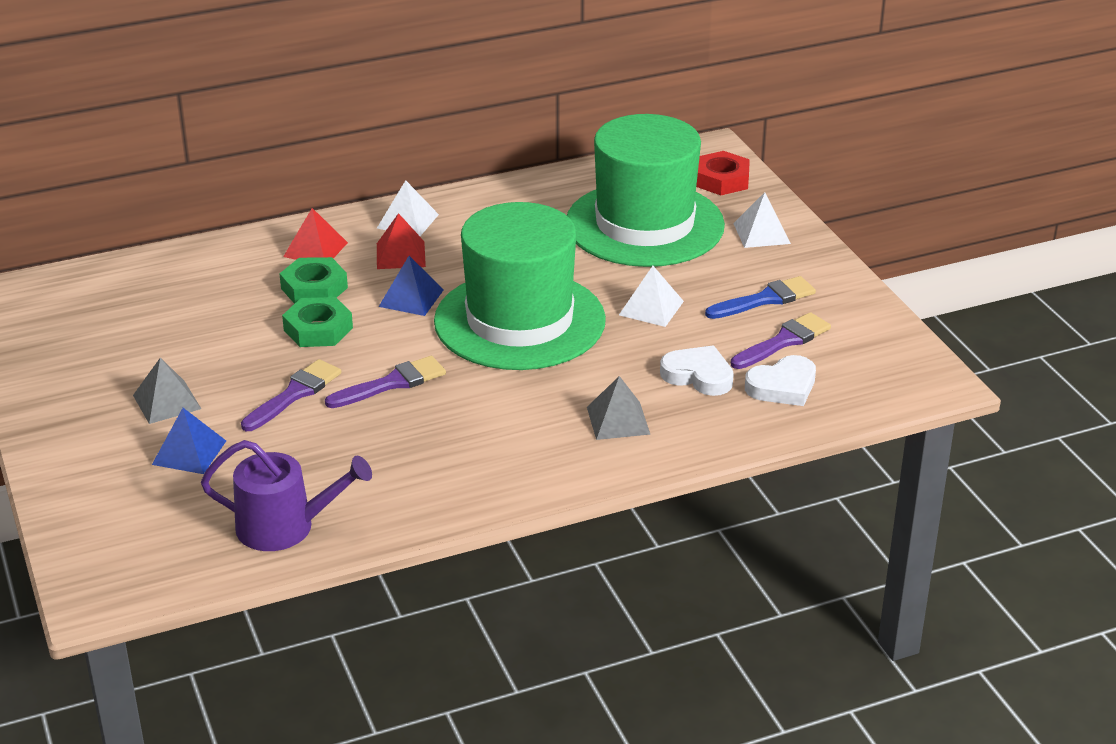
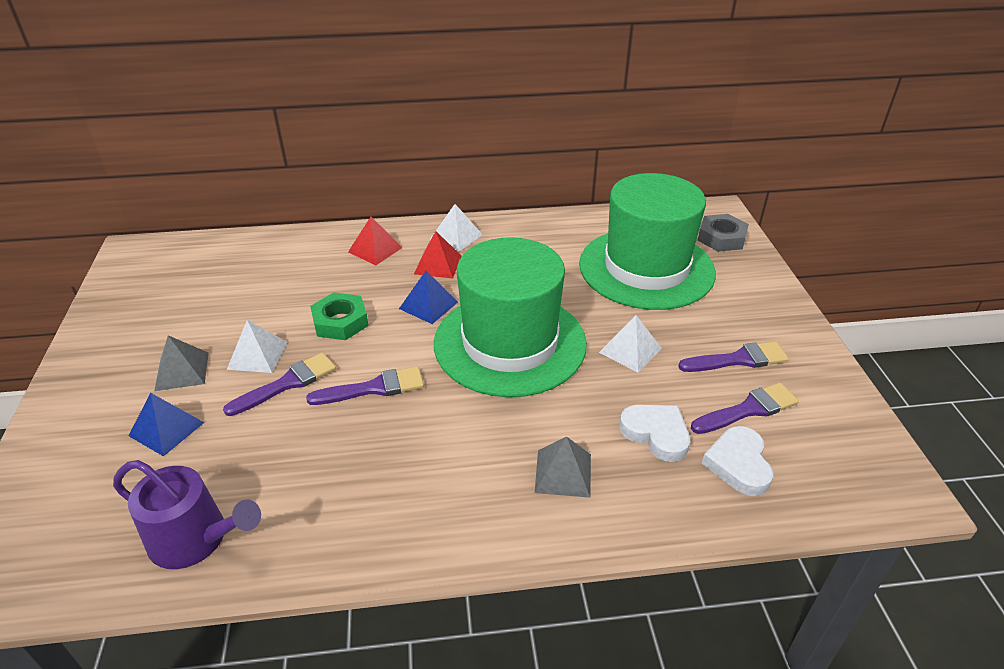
camera: 15 degrees right, 5 degrees up
(314, 288) = (357, 283): green nut -> none
(721, 180) = (721, 238): red nut -> grey nut
(761, 233) = (747, 292): white pyramid -> white pyramid (257, 355)
(765, 299) = (738, 359): blue brush -> purple brush
(782, 386) = (738, 464): white heart -> white heart turned 105 degrees clockwise

